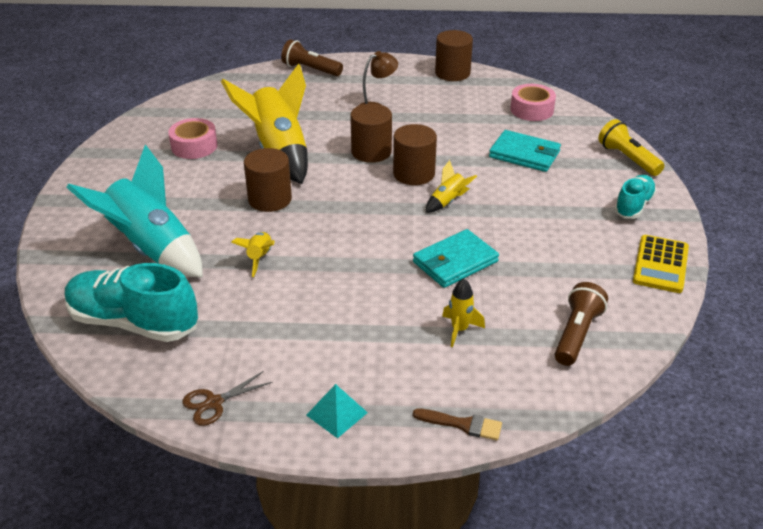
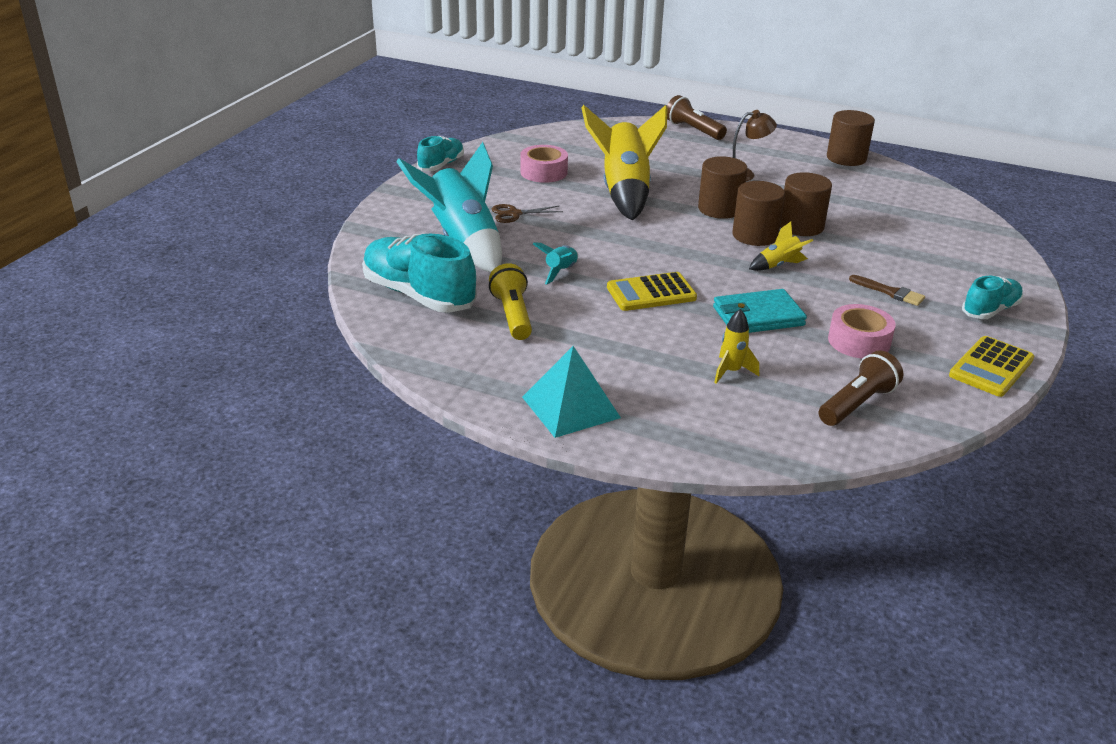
camera: 20 degrees right, 5 degrees down
(90, 160) = (441, 165): none -> turquoise shoe
(214, 403) = (460, 371): brown scissors -> brown scissors (514, 214)
(259, 258) = (560, 272): yellow rocket -> turquoise rocket
(270, 199) = (595, 228): brown cylinder -> brown cylinder (801, 226)
(337, 414) = (570, 407): turquoise pyramid -> turquoise pyramid, size x1.63
(352, 261) = (651, 293): none -> yellow calculator
(462, 424) = (691, 446): brown brush -> brown brush (890, 292)
(524, 154) = (888, 242): turquoise wallet -> none
(531, 110) = (919, 205): pink tape -> pink tape (859, 341)
(627, 159) = (1008, 268): yellow flashlight -> yellow flashlight (512, 315)

